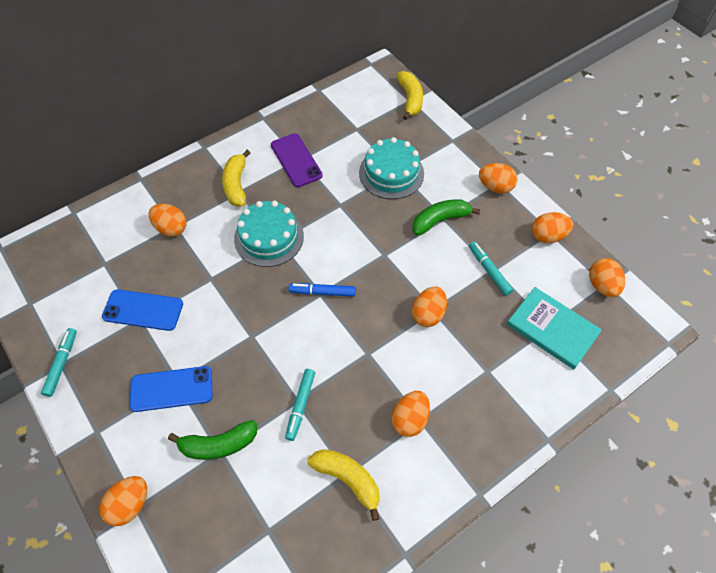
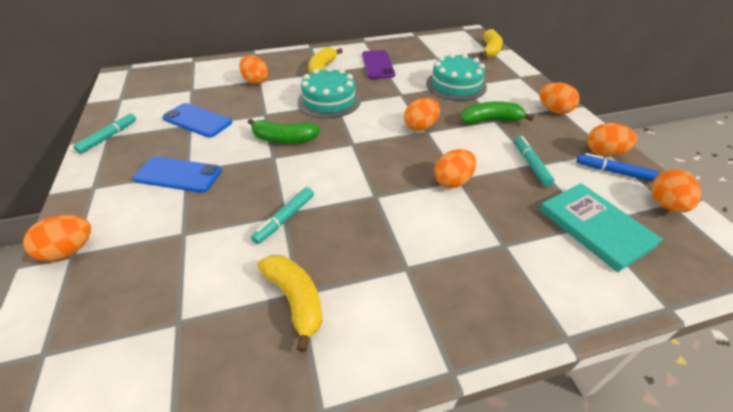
camera: 20 degrees right, 15 degrees down
(218, 444) = (186, 227): green banana -> green banana (284, 139)
(322, 292) = (355, 143): blue marker -> blue marker (613, 172)
(410, 419) = (394, 263): orange egg -> orange egg (420, 127)

